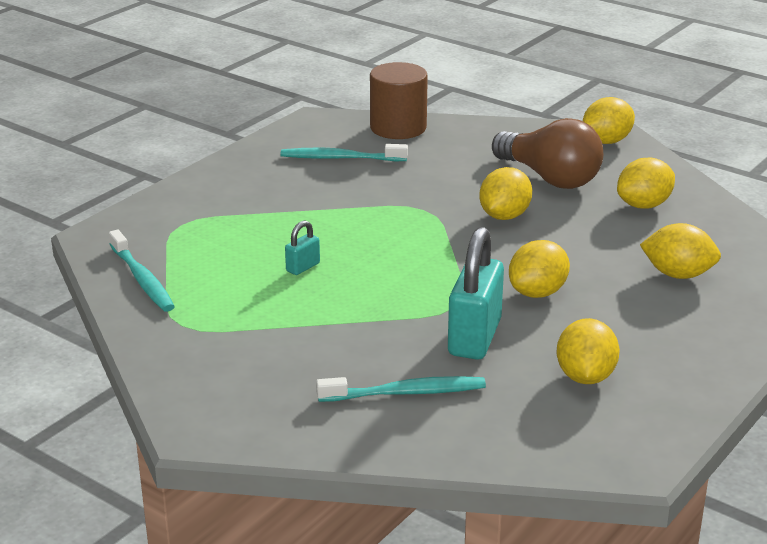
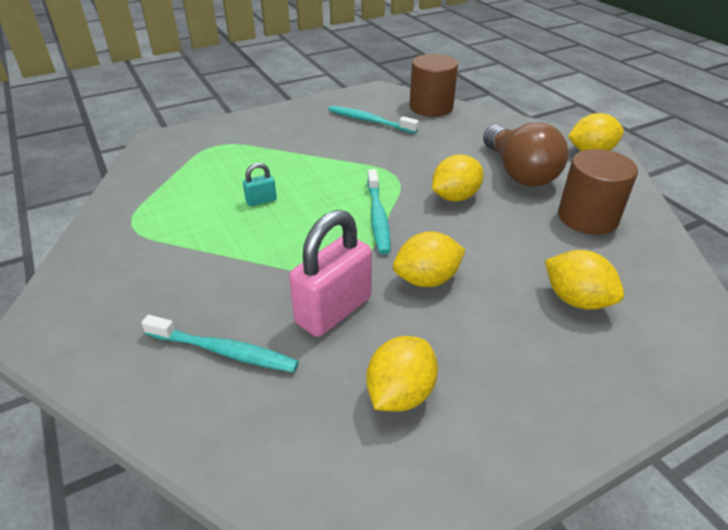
camera: 25 degrees right, 10 degrees up
(142, 279) = (146, 180): turquoise toothbrush -> turquoise toothbrush (378, 217)
(474, 338) = (333, 310): turquoise padlock -> pink padlock
(643, 205) = (587, 217): yellow lemon -> brown cylinder

